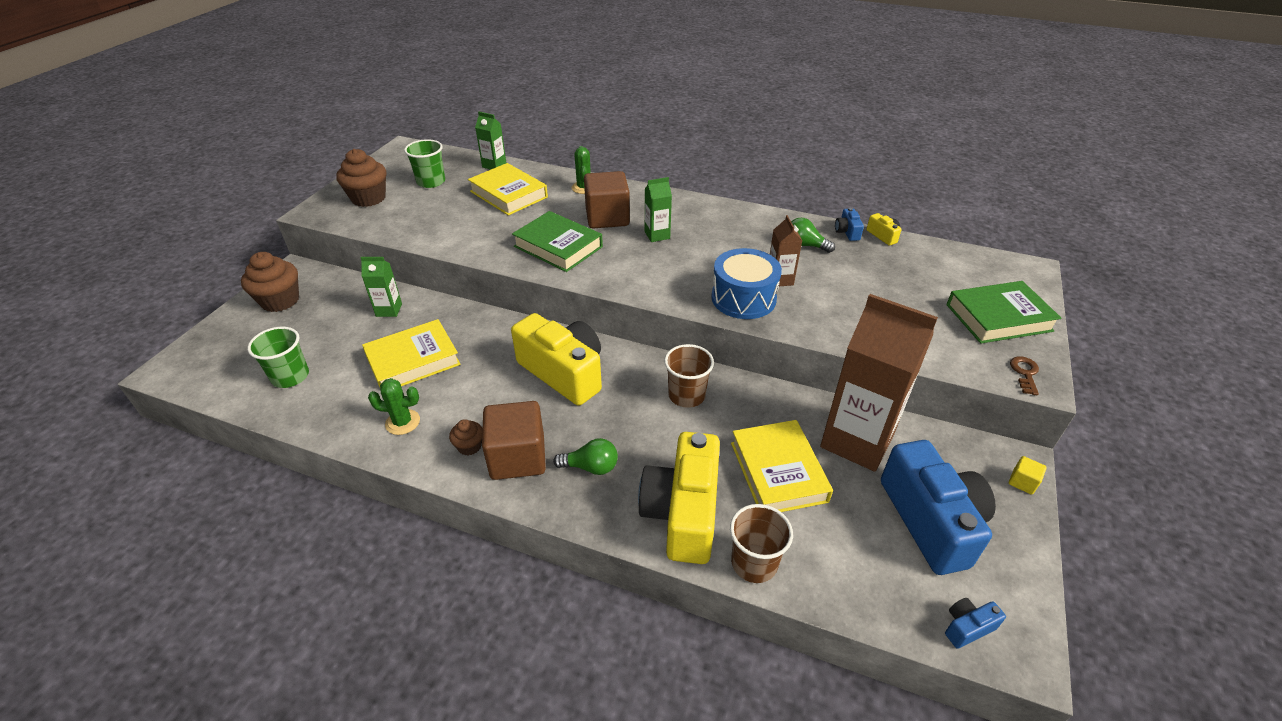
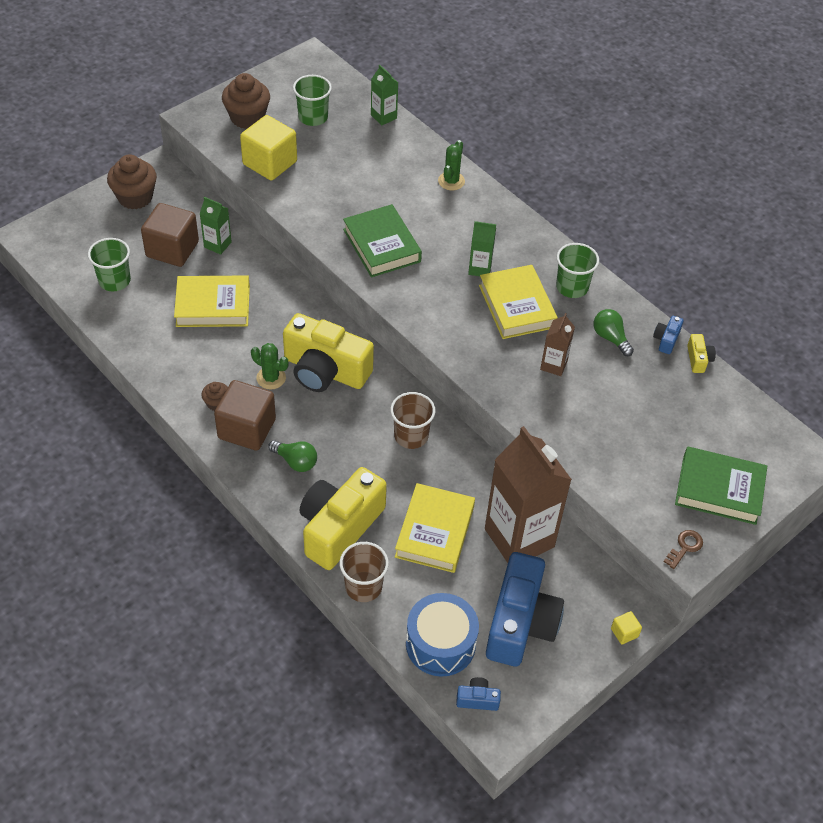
camera: 25 degrees right, 10 degrees up
(402, 422) = (178, 360): green cactus -> green cactus (271, 378)
(410, 222) = (270, 163): none -> yellow cube
(508, 194) = (375, 162): yellow book -> yellow book (516, 306)
(564, 373) = (325, 370): yellow camera -> yellow camera turned 135 degrees clockwise
(607, 217) = (448, 228): brown cube -> brown cube (172, 249)
(742, 223) = (572, 287): none -> green cup
(743, 298) = (505, 370): blue drum -> blue drum (440, 644)

